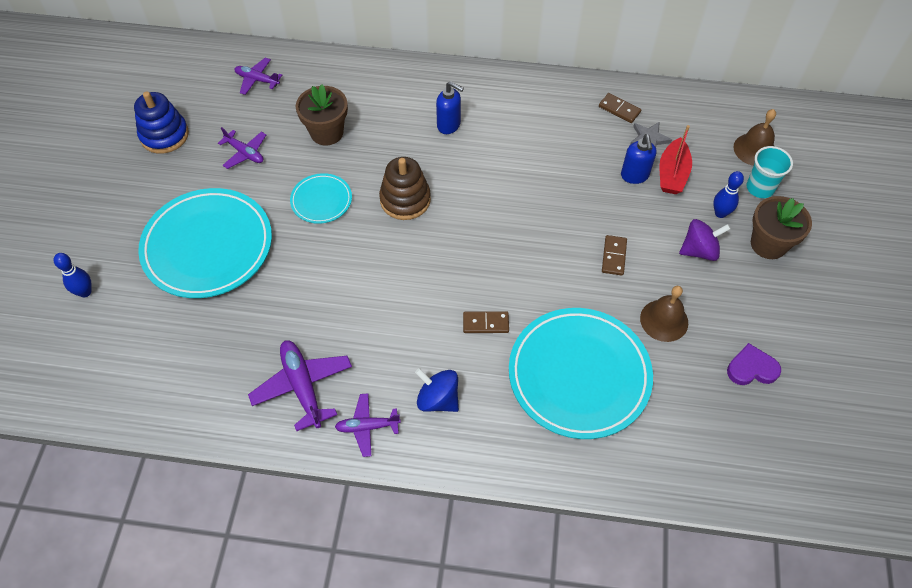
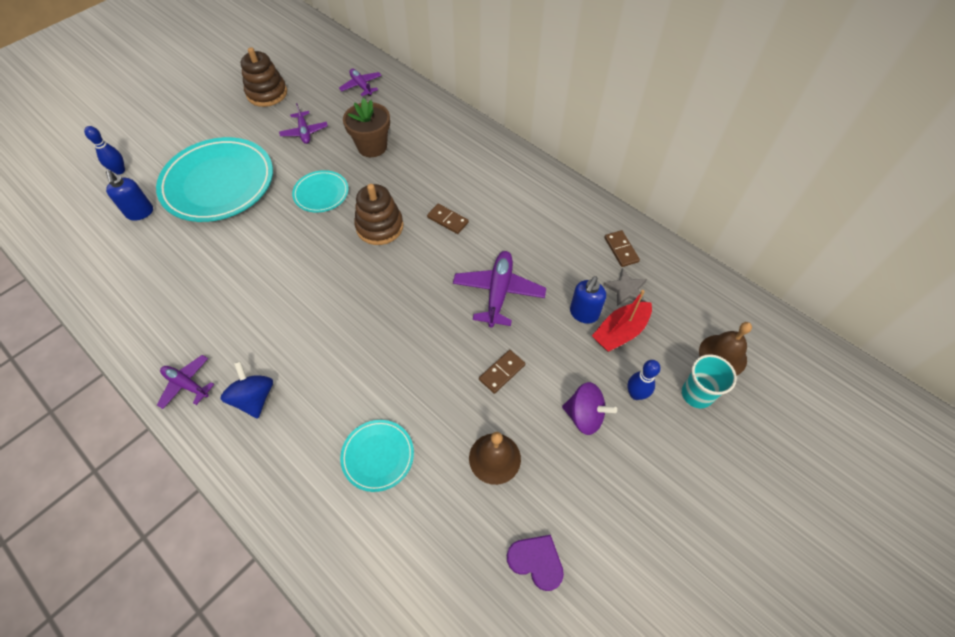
camera: 35 degrees right, 0 degrees up
(164, 135) = (267, 93): blue stacking toy -> brown stacking toy
(302, 386) = (176, 323): purple plane -> purple plane (498, 292)
(449, 125) = (466, 188): blue soap dispenser -> blue soap dispenser (140, 213)
(485, 323) = (346, 361): brown domino -> brown domino (447, 220)
(579, 375) = (378, 456): turquoise plate -> turquoise plate, size x0.49
(768, 244) = (659, 452): brown flower pot -> none

